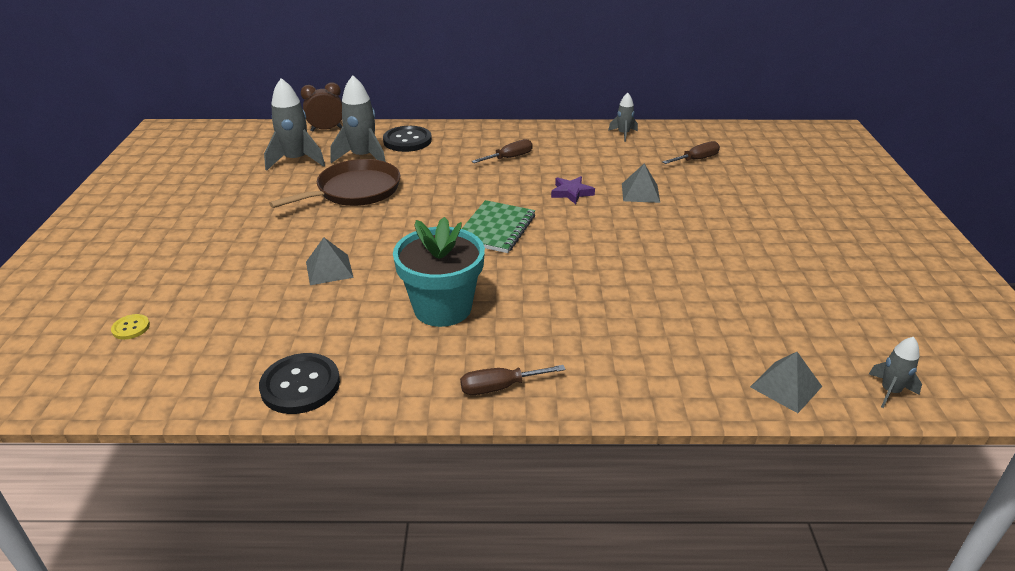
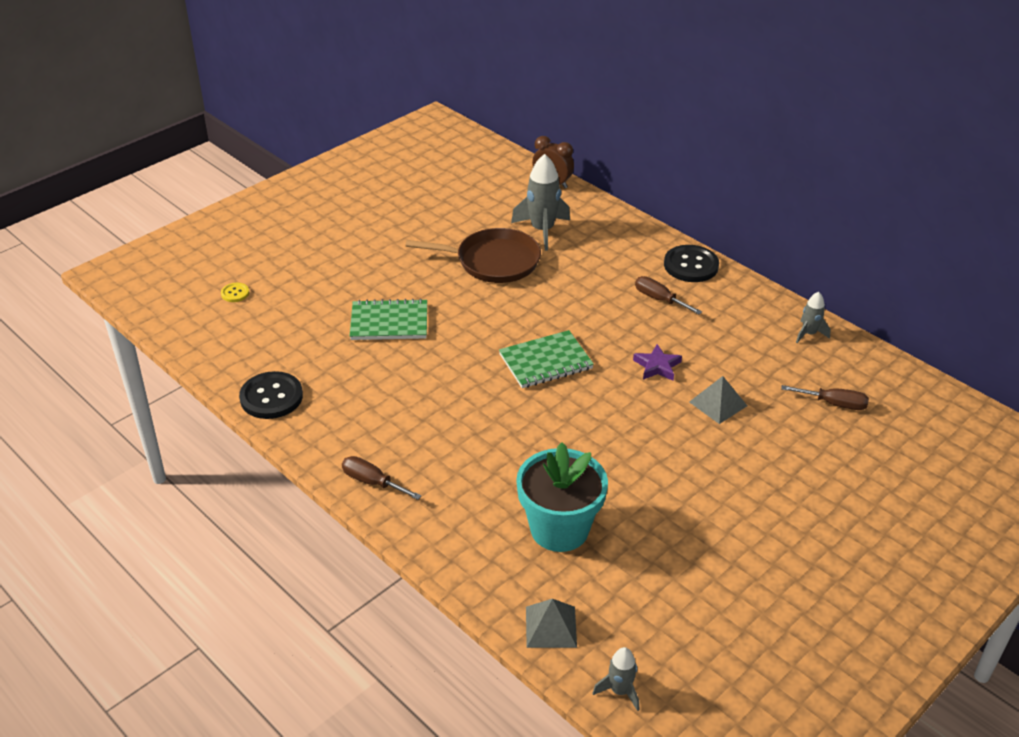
camera: 45 degrees right, 5 degrees up
(296, 160) = (489, 206): grey rocket -> none
(329, 269) = (389, 322): grey pyramid -> green notebook
(407, 141) = (600, 232): black button -> black button (691, 265)
(442, 308) = (417, 402): turquoise flower pot -> turquoise flower pot (559, 529)
(509, 158) = (659, 299): brown screwdriver -> brown screwdriver turned 150 degrees counterclockwise

